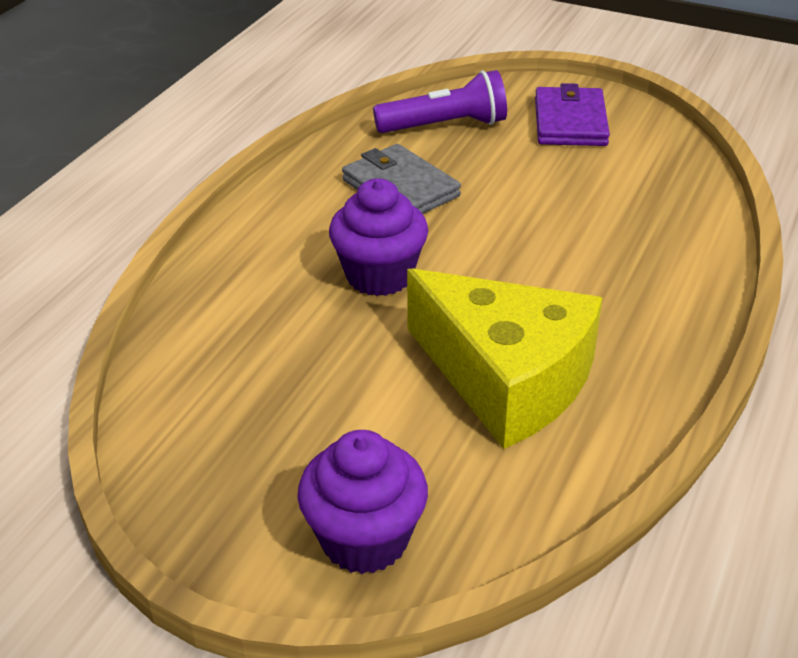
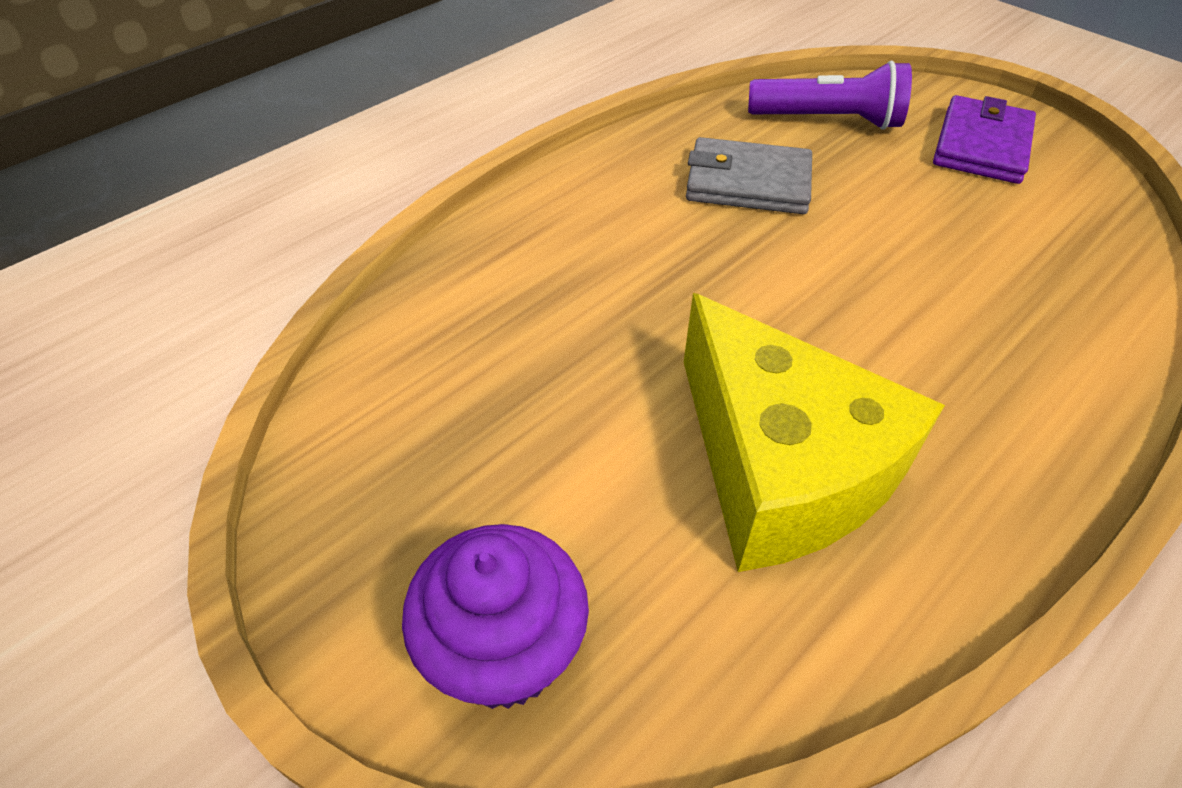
camera: 20 degrees right, 10 degrees up
(379, 275) = (679, 284): purple cupcake -> none
(400, 188) = (747, 182): grey wallet -> grey wallet turned 60 degrees counterclockwise

